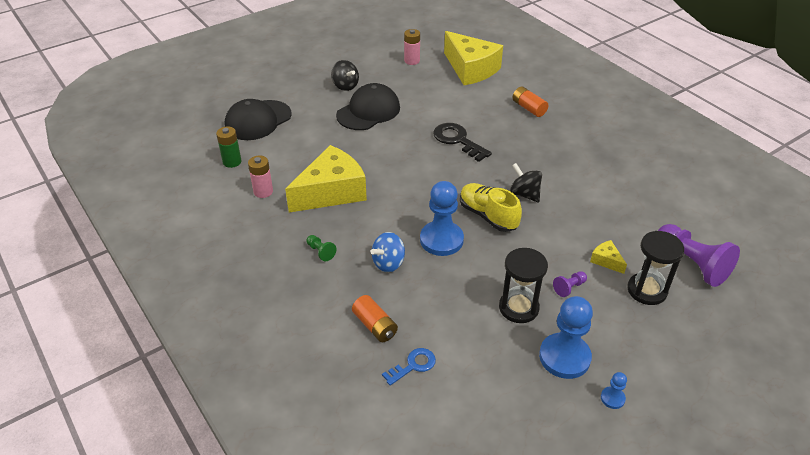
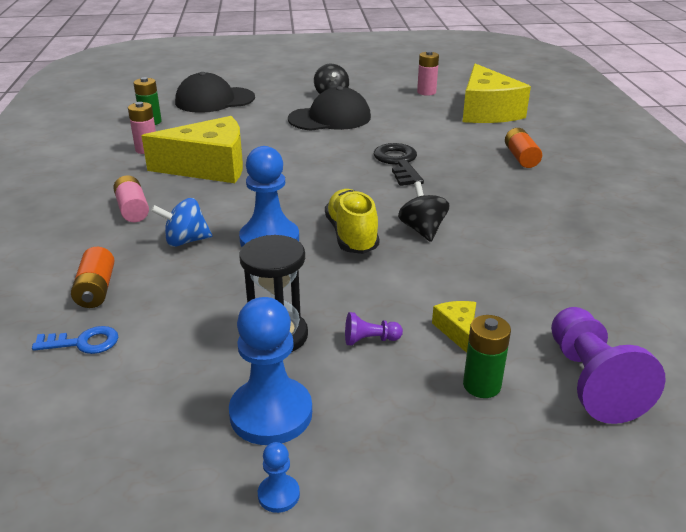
camera: 30 degrees right, 10 degrees down
(320, 252) = (132, 209): green pawn -> pink battery
(647, 290) = (481, 385): black hourglass -> green battery

